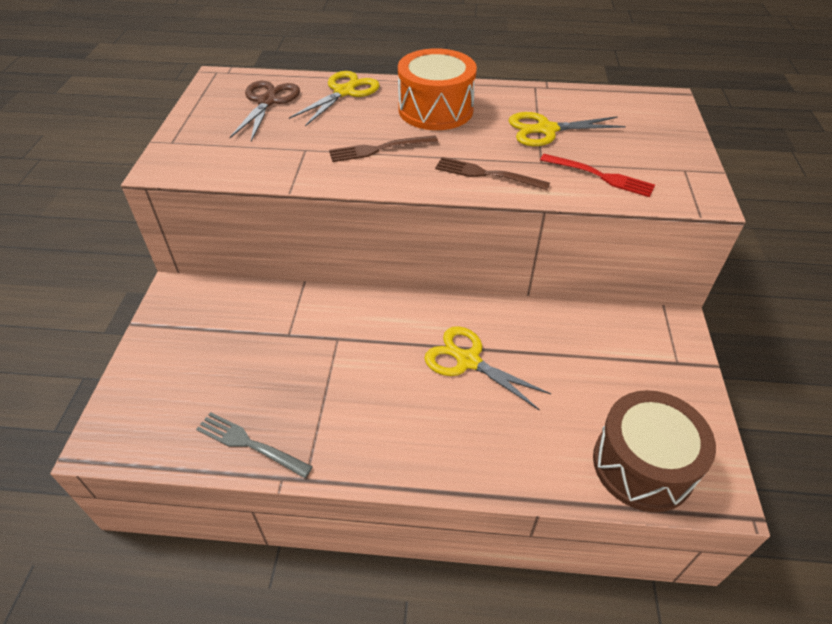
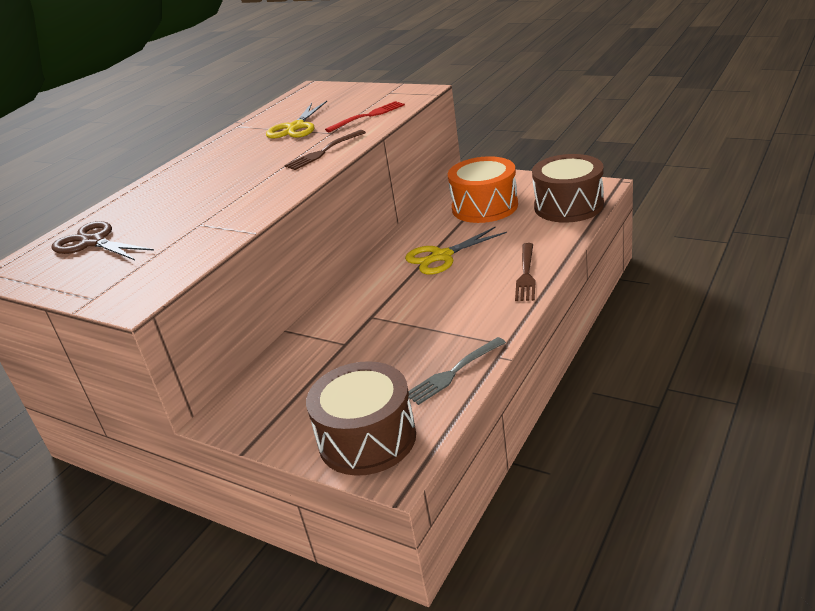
camera: 60 degrees left, 15 degrees down
(146, 405) = (367, 439): none -> brown drum
(344, 92) = (133, 203): yellow scissors -> none
(379, 149) = (241, 190): brown fork -> brown fork (526, 274)
(435, 110) = (216, 165): orange drum -> orange drum (484, 207)

